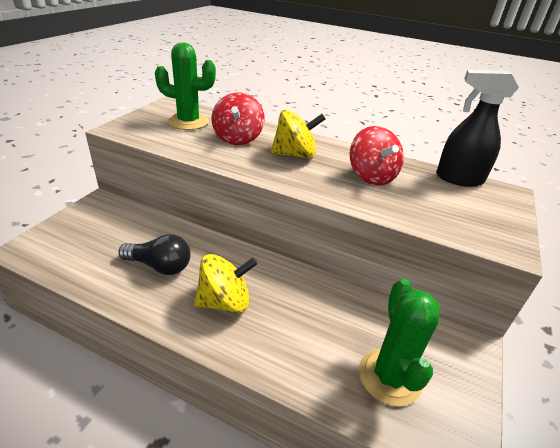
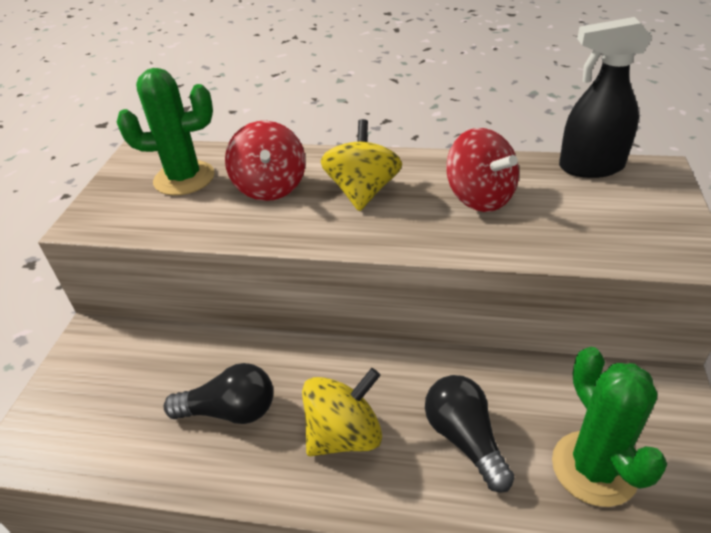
camera: 10 degrees left, 5 degrees up
(295, 155) = (362, 192): yellow spinning top -> yellow spinning top turned 60 degrees counterclockwise
(305, 329) = (465, 439): none -> black light bulb

